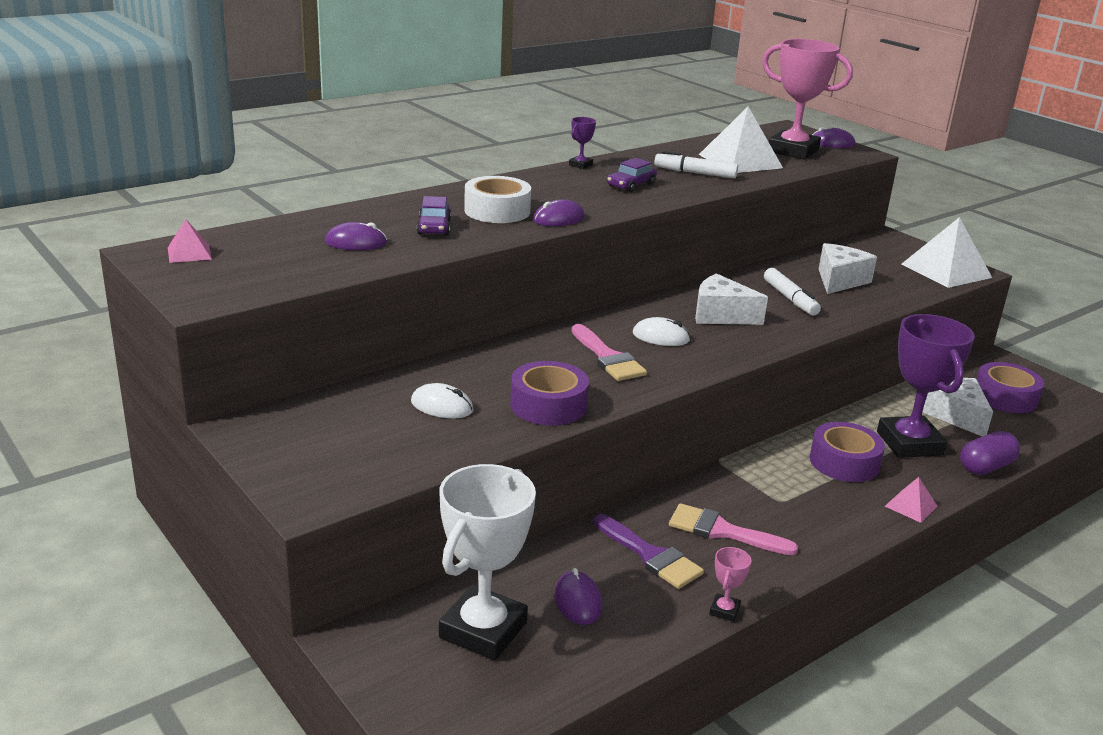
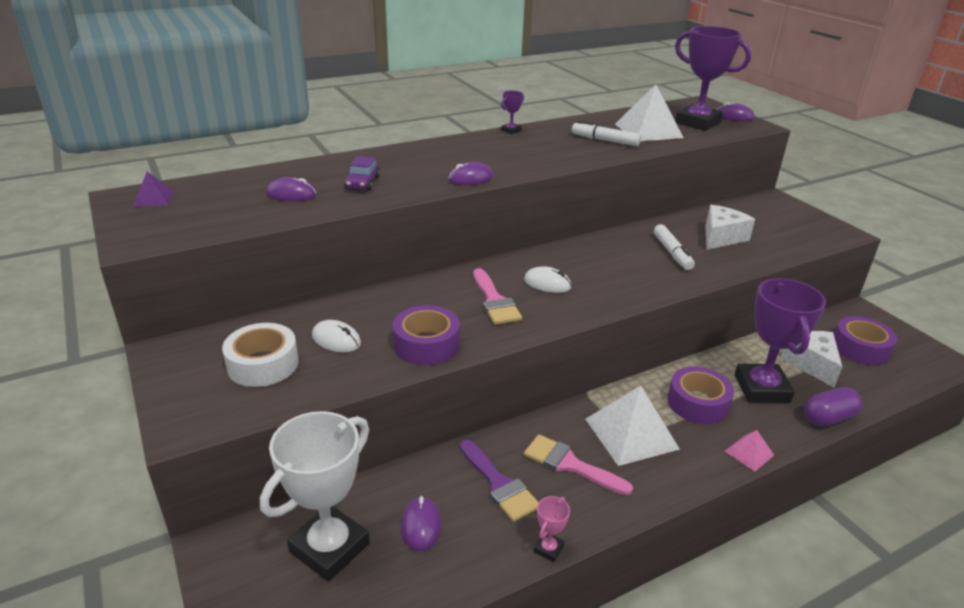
camera: 10 degrees right, 5 degrees up
(189, 253) = (154, 198): pink pyramid -> purple pyramid
(497, 211) = (422, 169): white tape -> white tape (263, 364)
(631, 185) = (545, 149): purple car -> none
(721, 315) = (606, 265): white cheese -> none
(793, 151) = (697, 123): pink trophy -> purple trophy
(946, 270) = (820, 232): white pyramid -> white pyramid (631, 433)

